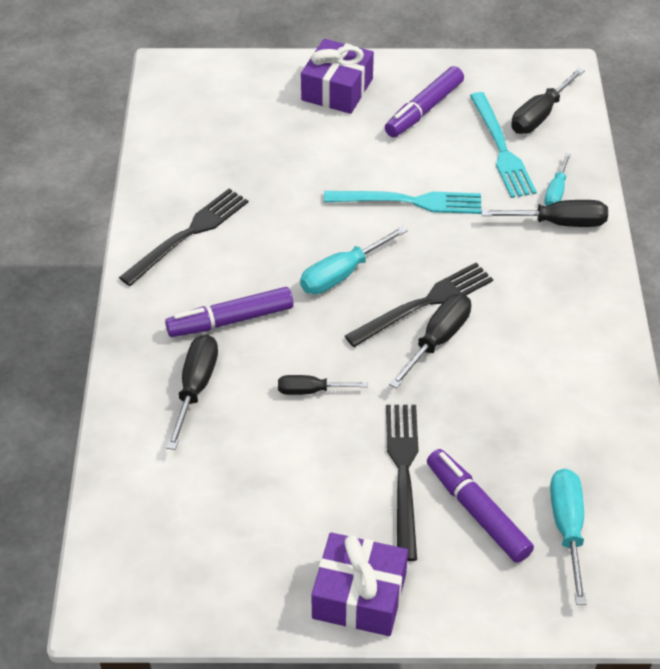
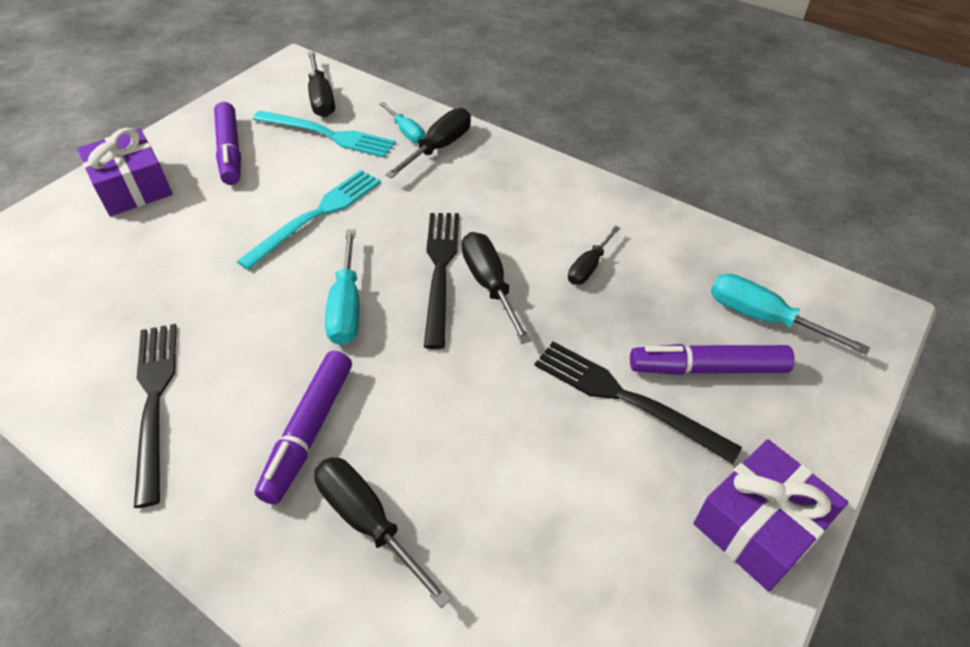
camera: 55 degrees left, 0 degrees up
(311, 390) = (465, 414): black screwdriver -> black screwdriver (589, 267)

